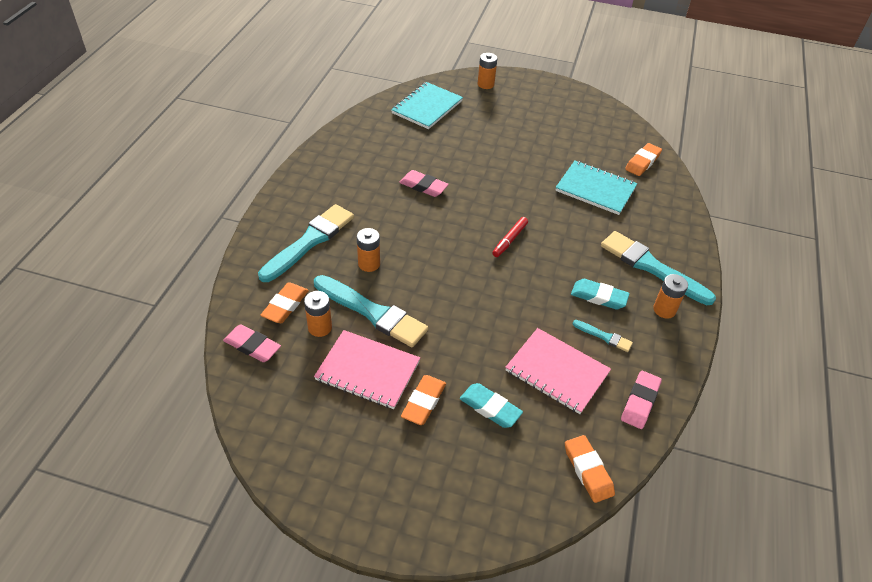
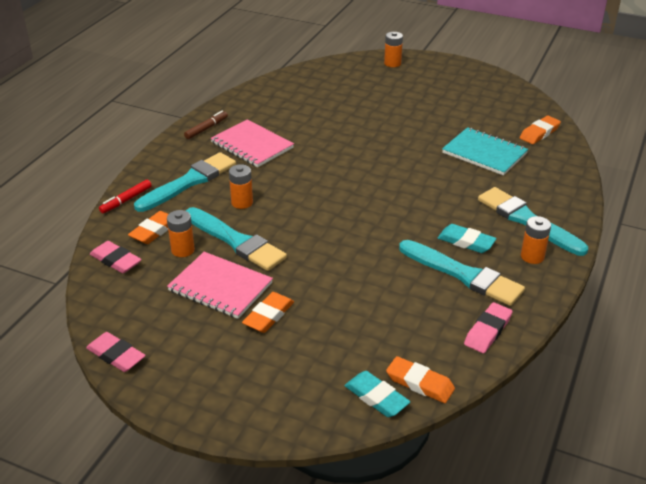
camera: 10 degrees right, 10 degrees down
(314, 173) = (206, 128): none -> brown marker
(423, 186) = (310, 143): pink eraser -> pink eraser (116, 355)
(427, 107) = (329, 80): turquoise notebook -> none
(490, 408) = (333, 325): turquoise eraser -> turquoise eraser (376, 397)
(509, 240) = (386, 191): red marker -> red marker (126, 200)
(557, 372) = (408, 300): pink notebook -> pink notebook (252, 145)
(588, 470) = (420, 383): orange eraser -> orange eraser turned 45 degrees counterclockwise
(604, 336) = (463, 275): turquoise brush -> turquoise brush, size x2.17

